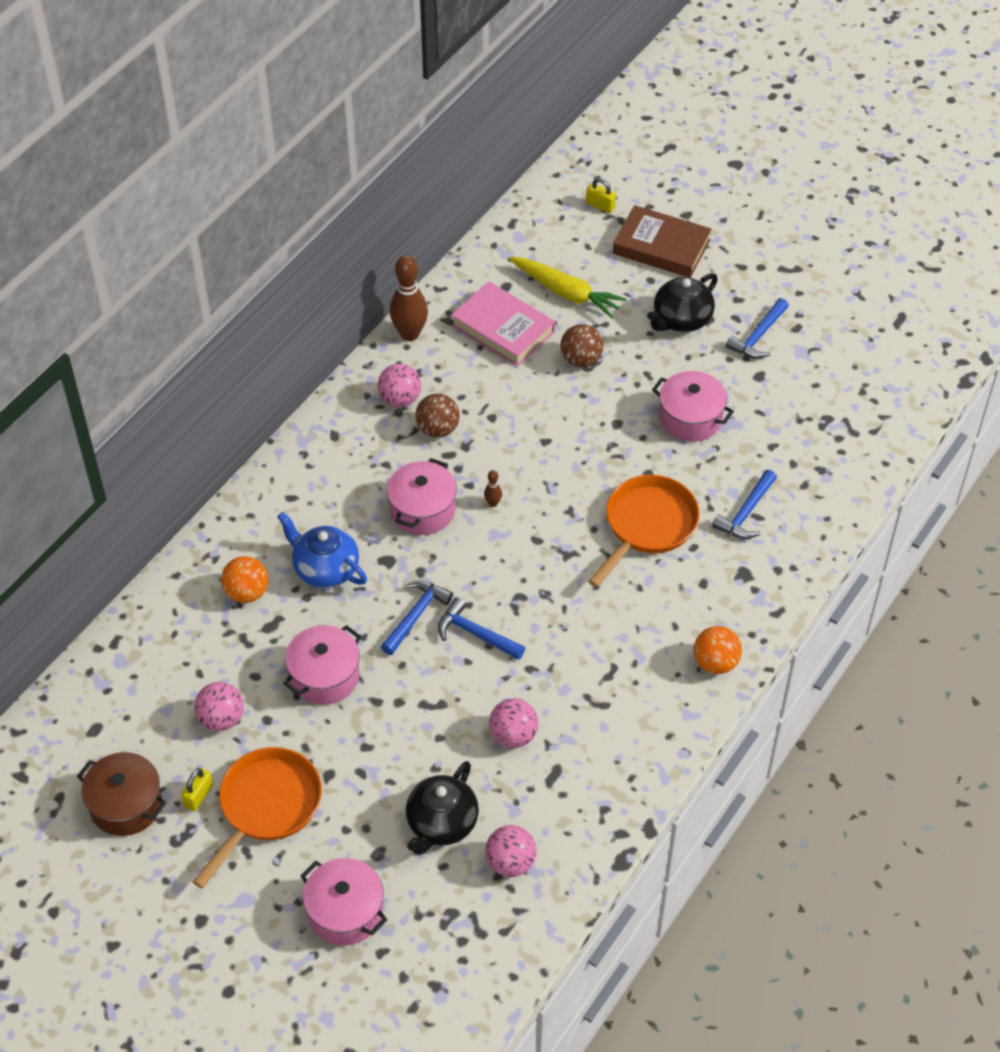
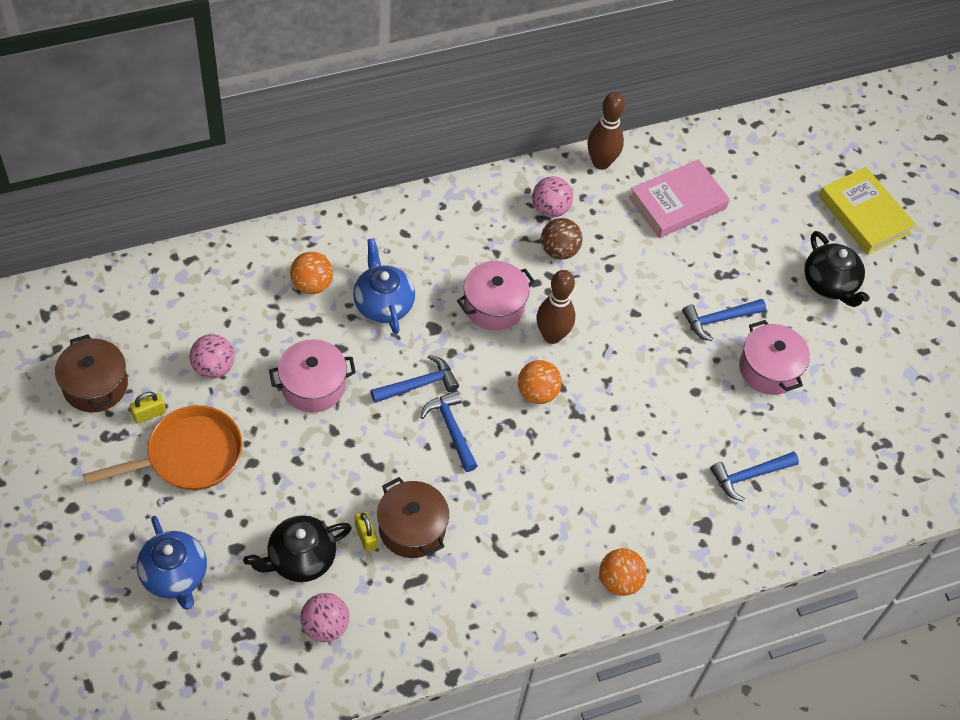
camera: 30 degrees right, 5 degrees up
(345, 912) = (175, 576): pink pot -> blue teapot
(493, 503) = (552, 336): brown bowling pin -> brown bowling pin, size x2.24
(503, 329) = (677, 203): pink book -> pink book turned 75 degrees clockwise
(513, 735) = (412, 528): pink ball -> brown pot
(521, 557) = (537, 393): none -> orange ball
(566, 293) = (753, 205): yellow carrot -> none
(581, 359) = (719, 266): brown ball -> none
(600, 205) = (841, 151): yellow padlock -> yellow padlock (366, 536)
(647, 526) = (659, 433): orange pan -> none
(661, 247) = (864, 215): brown book -> yellow book
(681, 320) = (830, 284): black teapot -> black teapot turned 105 degrees counterclockwise
(758, 336) = (884, 338): blue hammer -> blue hammer (719, 319)

